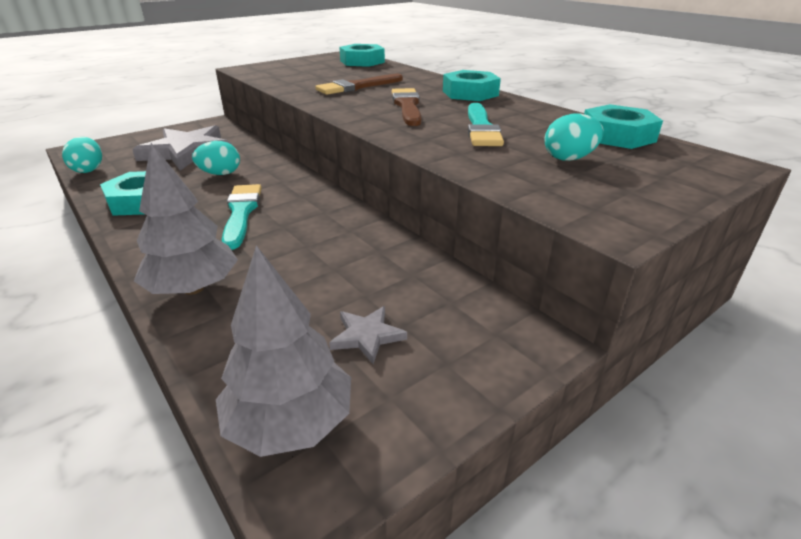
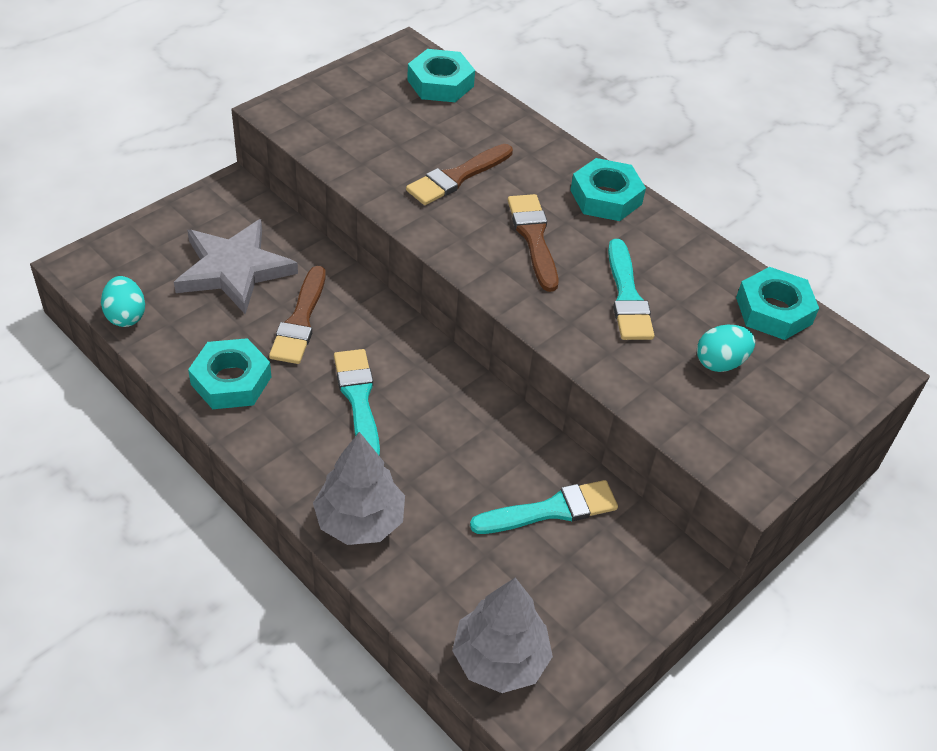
camera: 10 degrees left, 15 degrees up
(220, 174) = (300, 321): turquoise egg -> brown brush
(367, 336) = (538, 572): grey star -> none
(395, 287) = (551, 510): none -> turquoise brush

